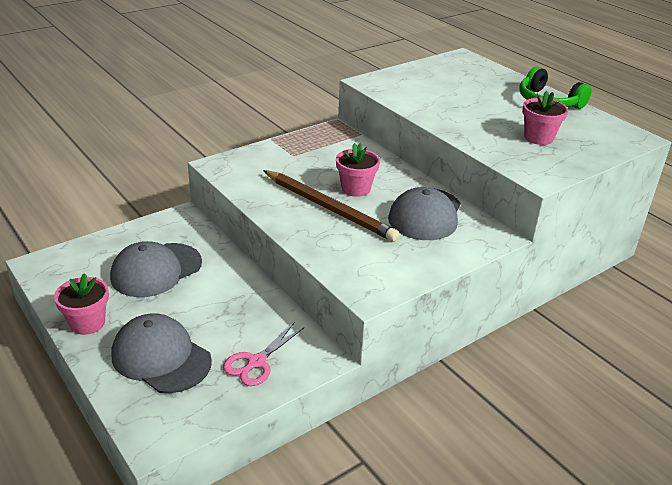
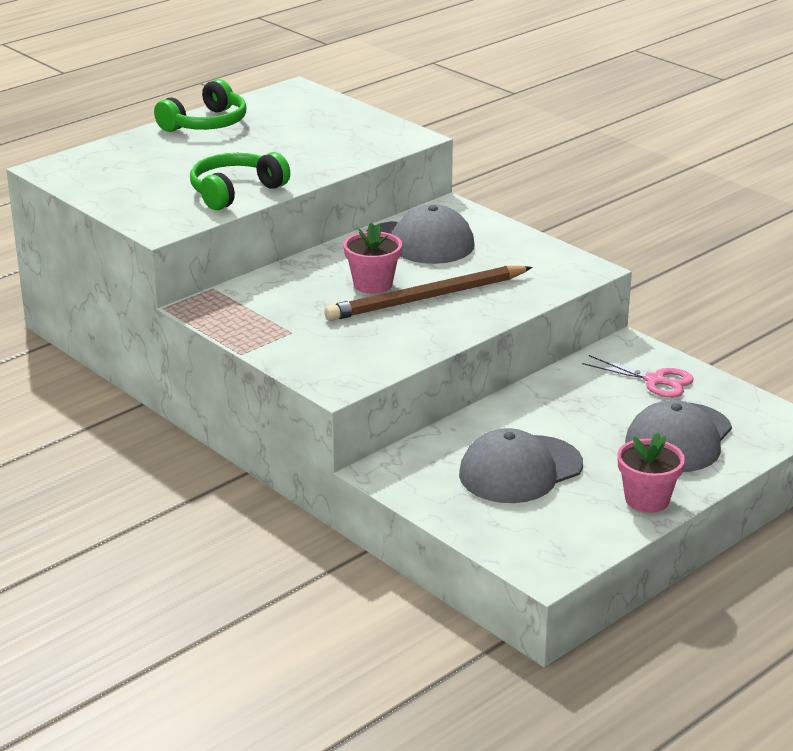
camera: 95 degrees left, 5 degrees down
(156, 270) = (520, 470): grey cap -> grey cap turned 105 degrees clockwise
(329, 208) = (426, 298): brown pencil -> brown pencil turned 150 degrees counterclockwise
(424, 105) = (235, 192): none -> green headphones
(538, 138) = (313, 133): pink flower pot -> none

